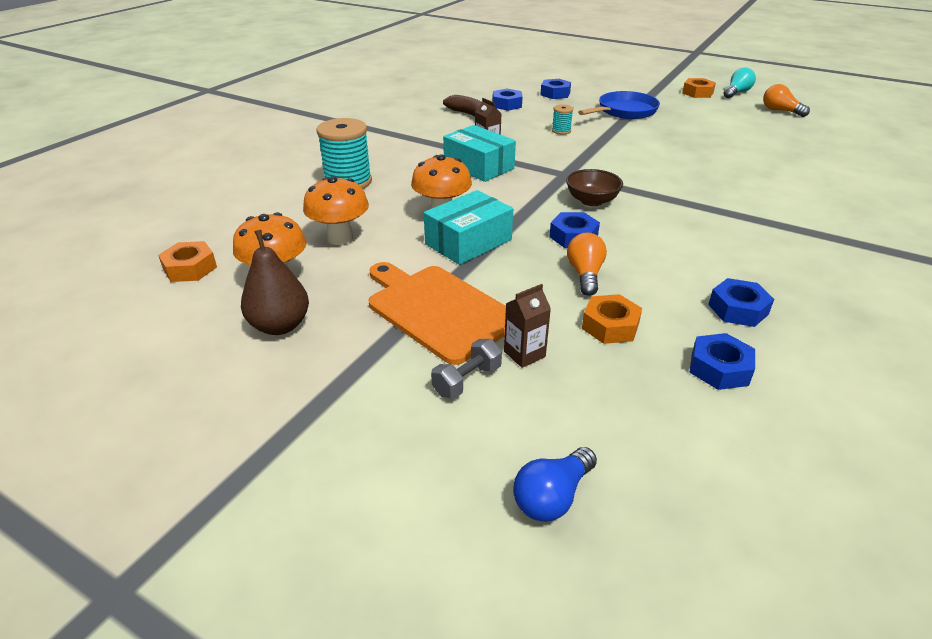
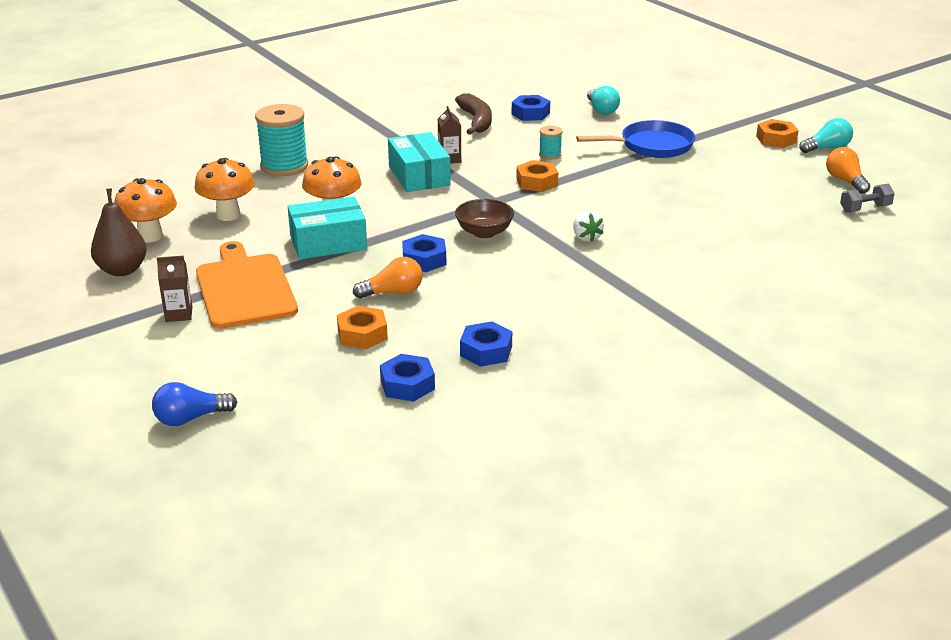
camera: 25 degrees right, 5 degrees down
(190, 268) = (96, 212): orange nut -> orange nut (537, 182)
(467, 381) = (212, 340): grey dumbbell -> grey dumbbell (865, 209)
(524, 354) = (272, 335): brown carton -> brown carton (179, 314)
(555, 94) = (601, 110): blue nut -> turquoise light bulb
(585, 275) = (393, 292): orange light bulb -> orange light bulb turned 45 degrees clockwise
(674, 187) = (586, 237): none -> white strawberry

